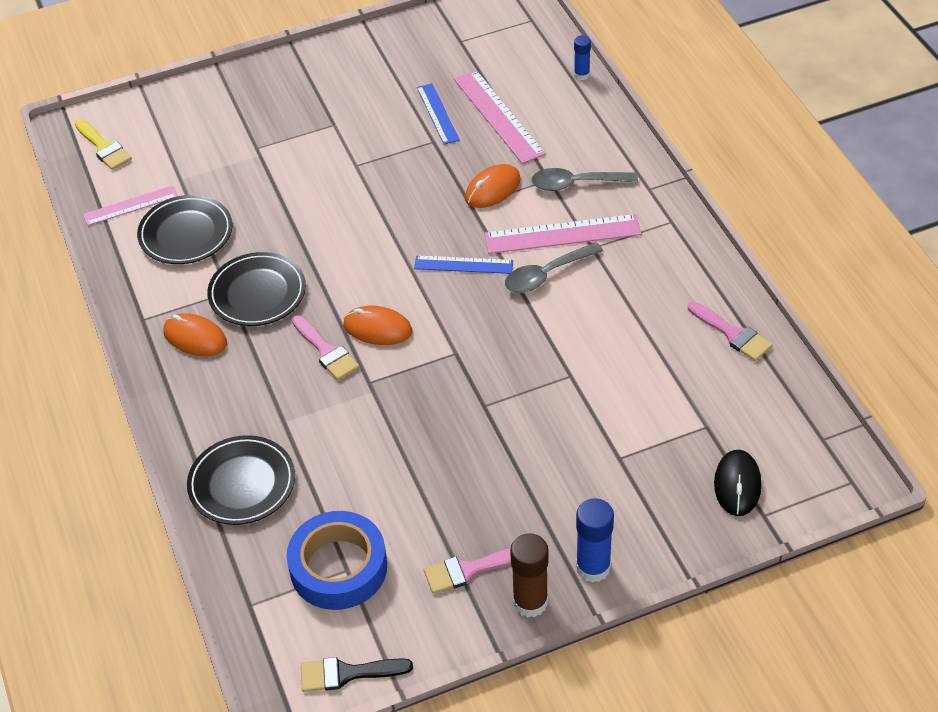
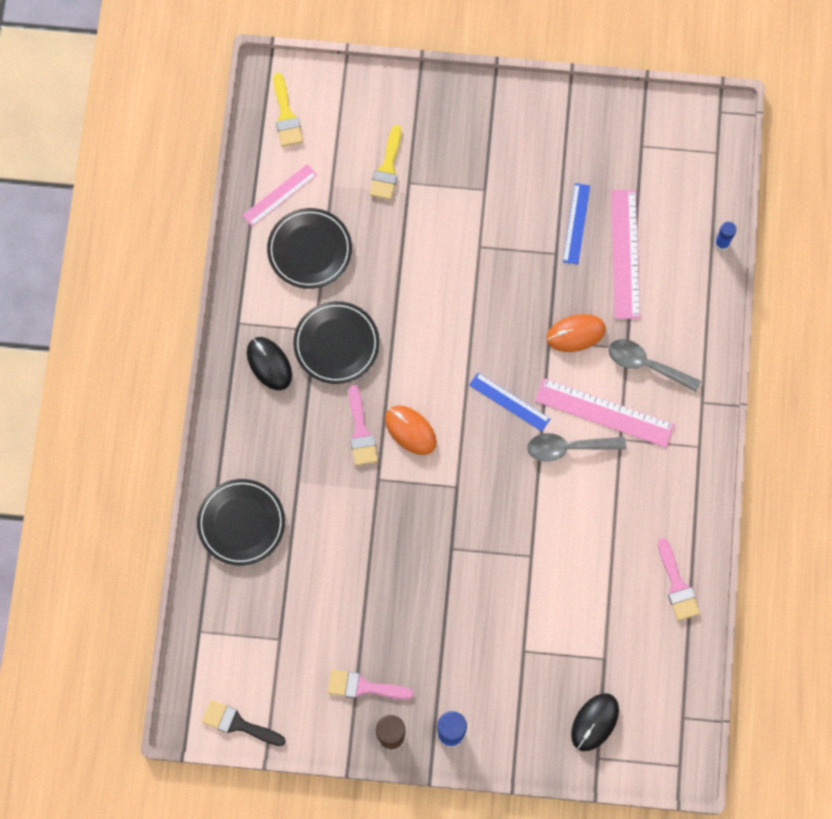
camera: 25 degrees right, 25 degrees up
(130, 206) = (279, 195): pink ruler -> pink ruler turned 45 degrees counterclockwise
(195, 337) = (269, 364): orange mouse -> black mouse
(229, 146) = (387, 168): none -> yellow brush
(338, 567) = (274, 634): blue tape -> none

